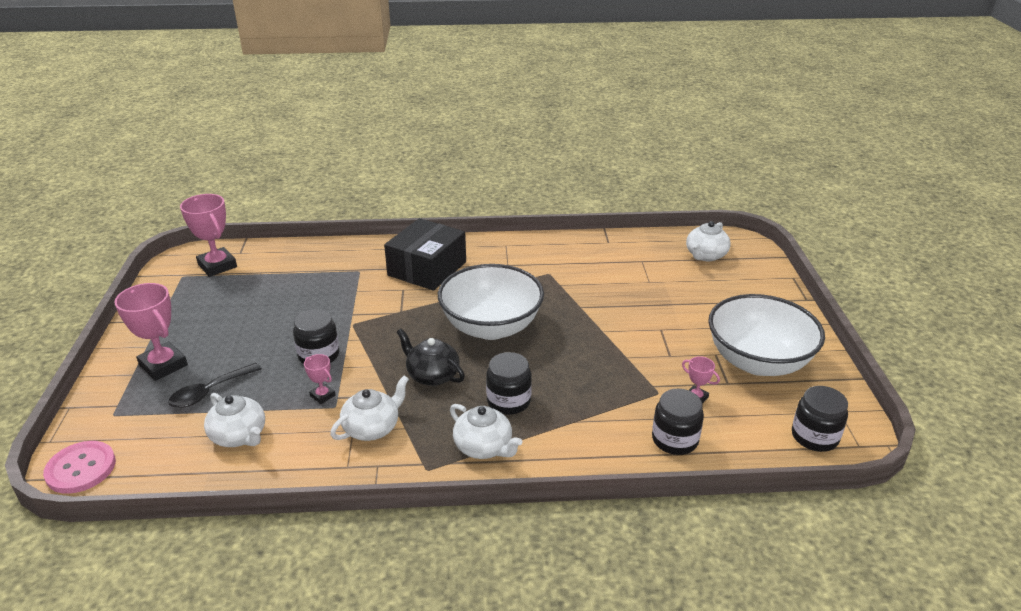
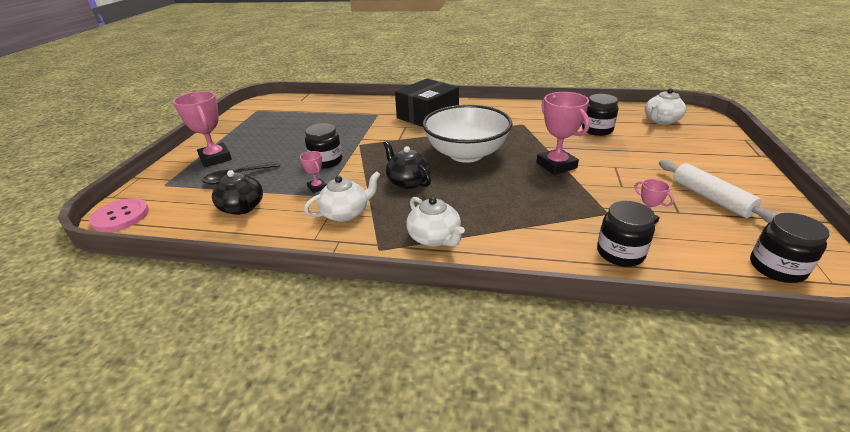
camera: 15 degrees right, 0 degrees up
(217, 266) = (282, 106): pink trophy -> pink trophy (556, 165)
(239, 436) = (242, 208): white teapot -> black teapot
(508, 401) = (466, 206): black jar -> black jar (597, 130)
(758, 361) = (710, 198): white bowl -> white rolling pin

